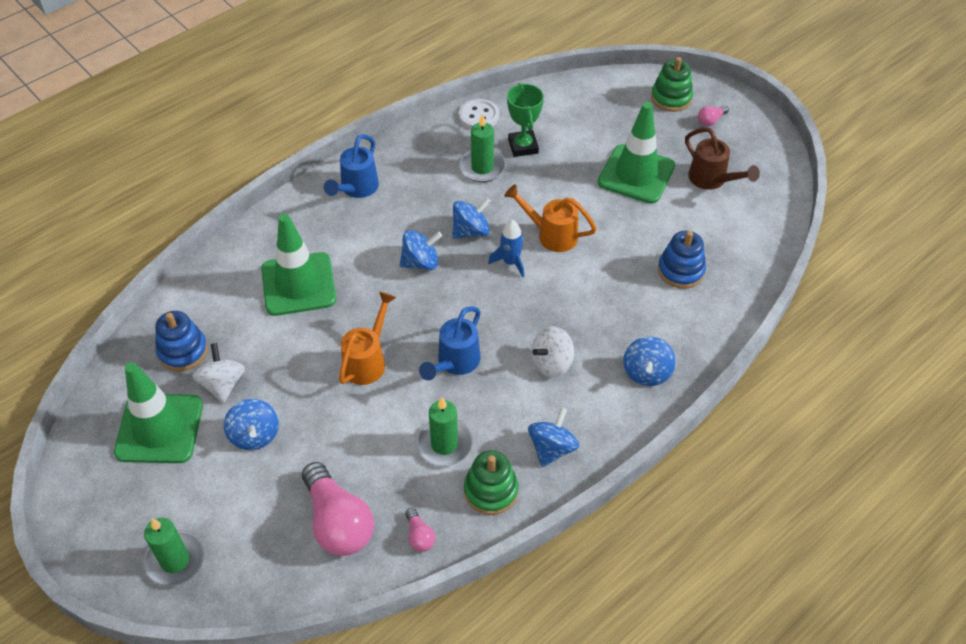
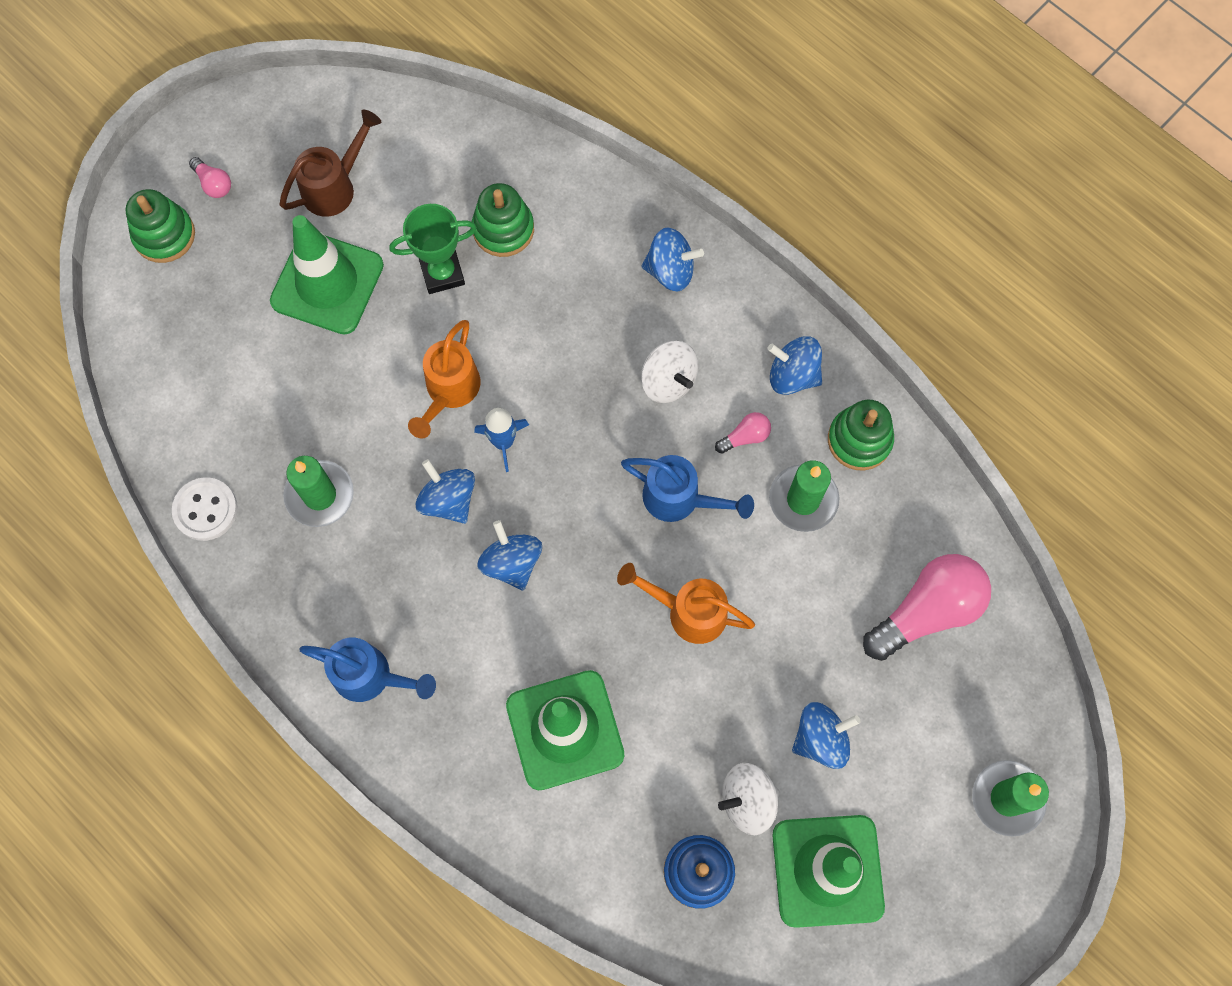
camera: 95 degrees left, 20 degrees up
(419, 536) = (930, 514): pink light bulb -> pink light bulb (745, 437)
(523, 146) = (273, 439): green trophy -> green trophy (442, 273)
(680, 271) = (503, 229): blue stacking toy -> green stacking toy

